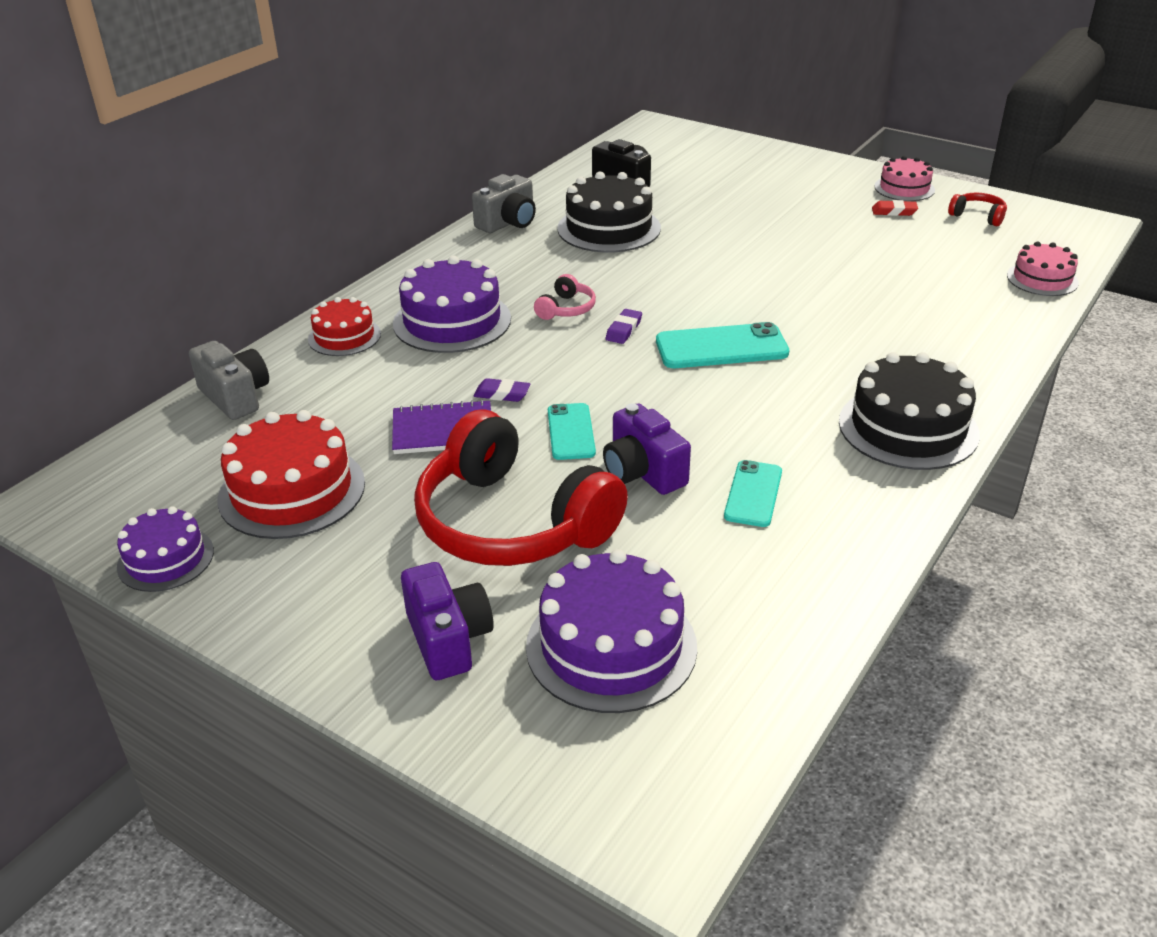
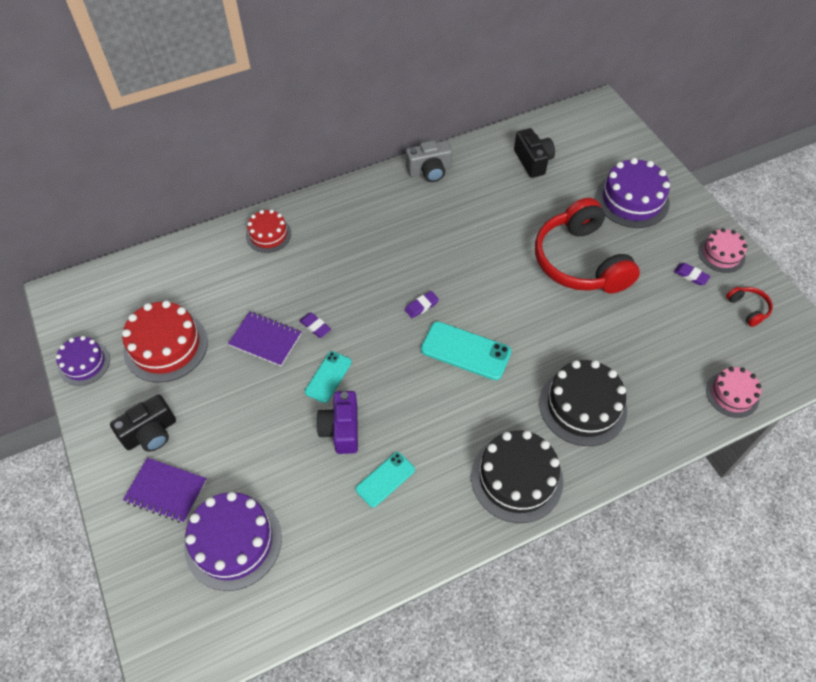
camera: 30 degrees right, 20 degrees up
(235, 397) = (185, 258): grey camera -> none
(358, 588) = (150, 433): none -> black camera
(448, 639) = (166, 491): purple camera -> purple notebook
(452, 321) = (333, 250): purple cake -> purple cake (632, 200)
(512, 523) = (249, 429): red headphones -> red headphones (580, 261)
(566, 309) = (403, 270): pink headphones -> none
(609, 228) = (486, 205): black cake -> black cake (582, 406)
(894, 212) = (690, 276): red eraser -> purple eraser

